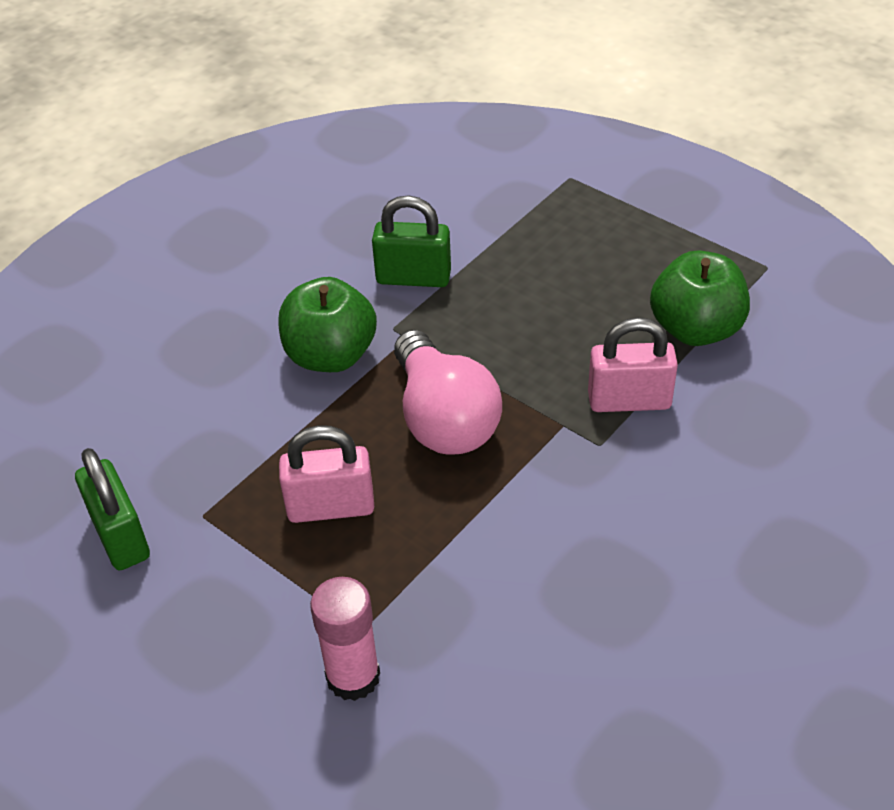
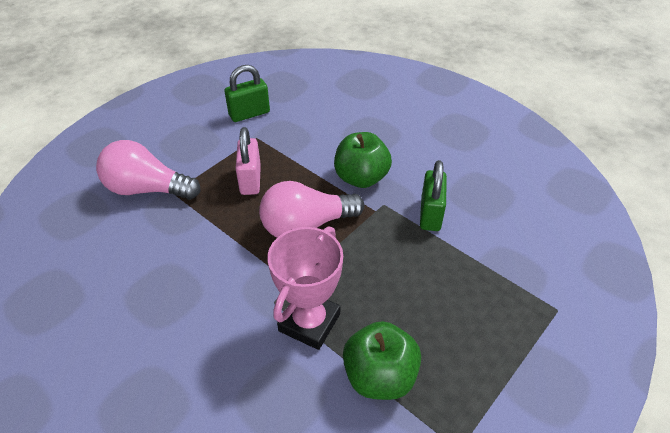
camera: 90 degrees right, 0 degrees up
(353, 676) = (147, 189): pink glue stick -> pink light bulb
(629, 401) = (309, 322): pink padlock -> pink trophy

